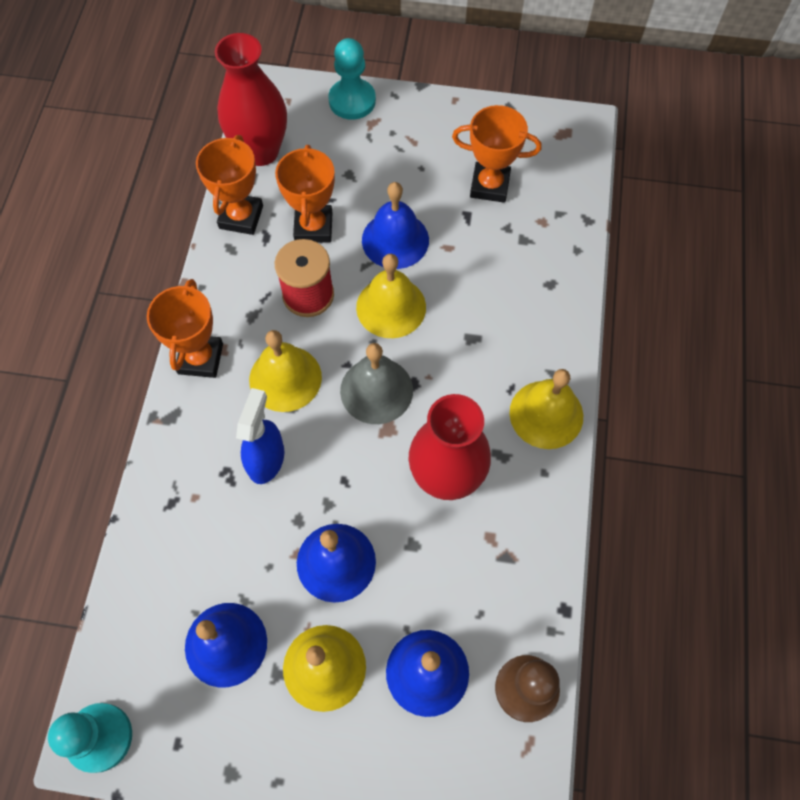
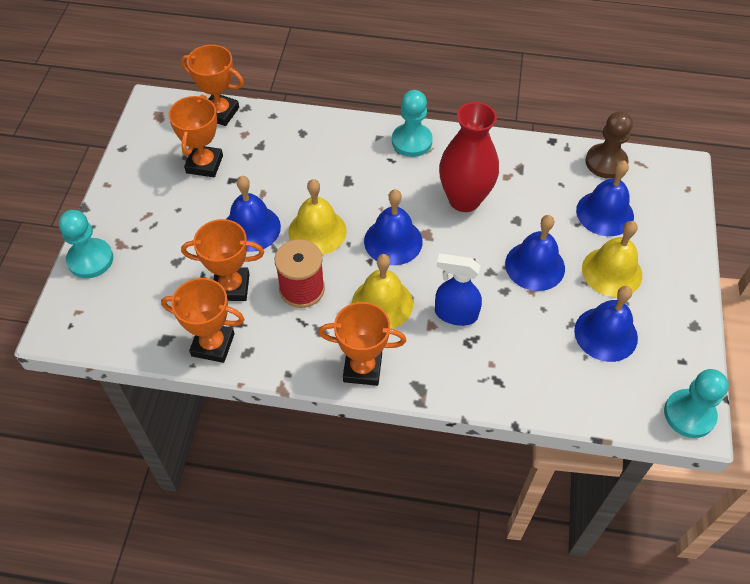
camera: 90 degrees left, 10 degrees down
(260, 151) = (137, 332): red vase -> none
(376, 390) = (393, 241): grey bell -> blue bell
(546, 414) = (411, 141): yellow bell -> turquoise pawn
(575, 193) = (220, 112): none -> orange trophy

